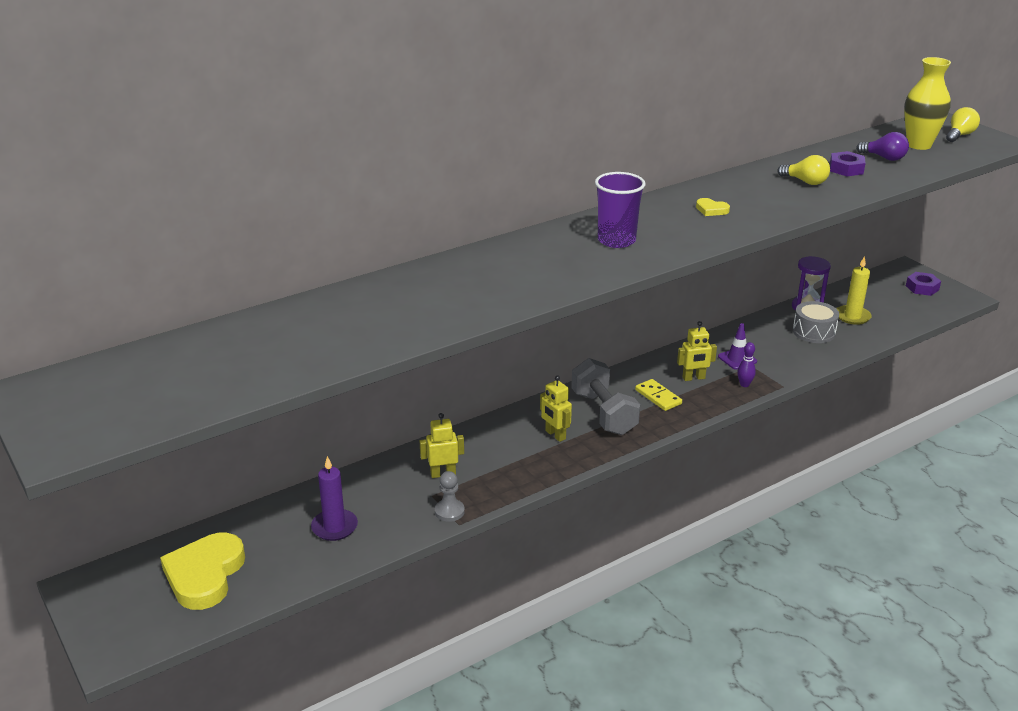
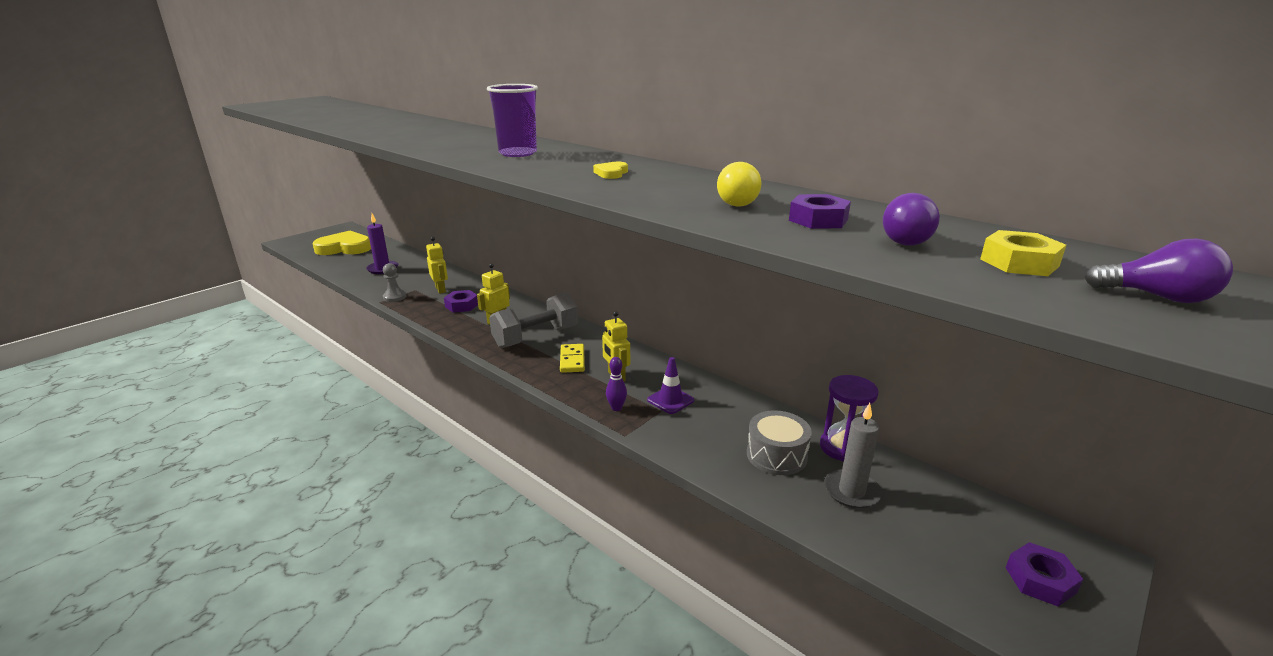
camera: 75 degrees right, 5 degrees down
(501, 458) = (462, 305): none -> purple nut
(658, 397) = (572, 360): yellow domino -> yellow domino turned 45 degrees counterclockwise
(852, 316) = (851, 491): yellow candle -> grey candle
(919, 145) = (1019, 263): yellow vase -> yellow nut
(959, 135) = (1157, 297): yellow light bulb -> purple light bulb

